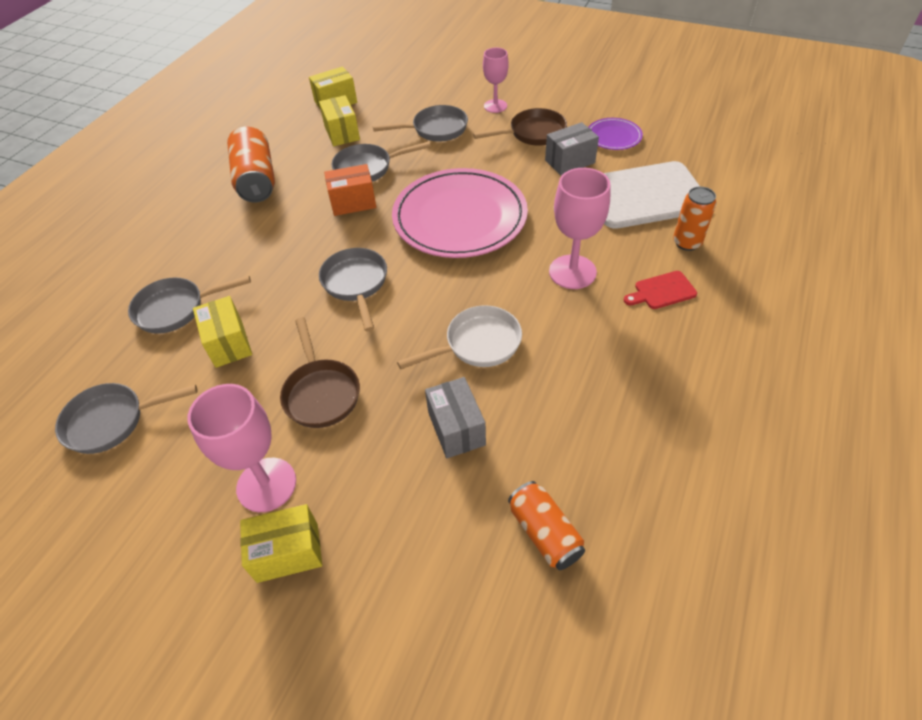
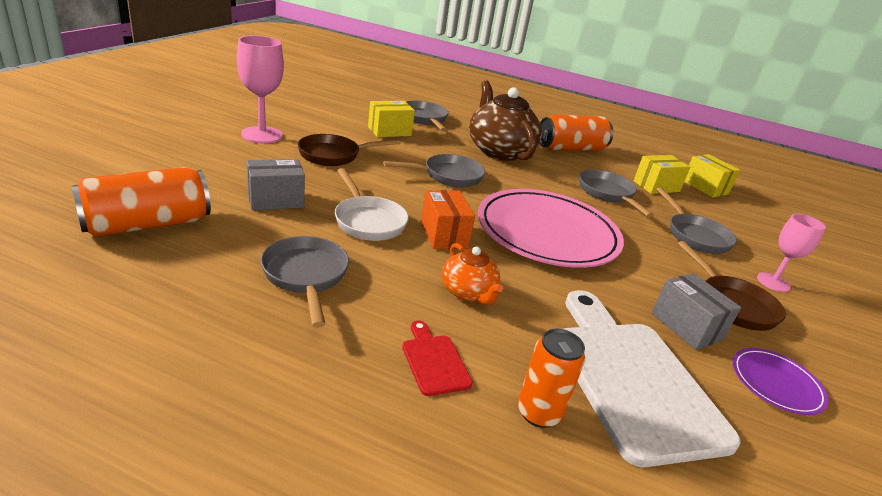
camera: 80 degrees right, 20 degrees down
(112, 421) = (333, 102): grey pan -> grey pan (306, 276)
(276, 239) = (499, 151): none -> brown teapot
(288, 552) = (206, 137): yellow box -> none
(353, 202) = (554, 183): orange box -> orange box (444, 235)
(544, 533) = (147, 224): orange can -> orange can, size x1.55
(572, 272) = (468, 292): pink goblet -> orange teapot

